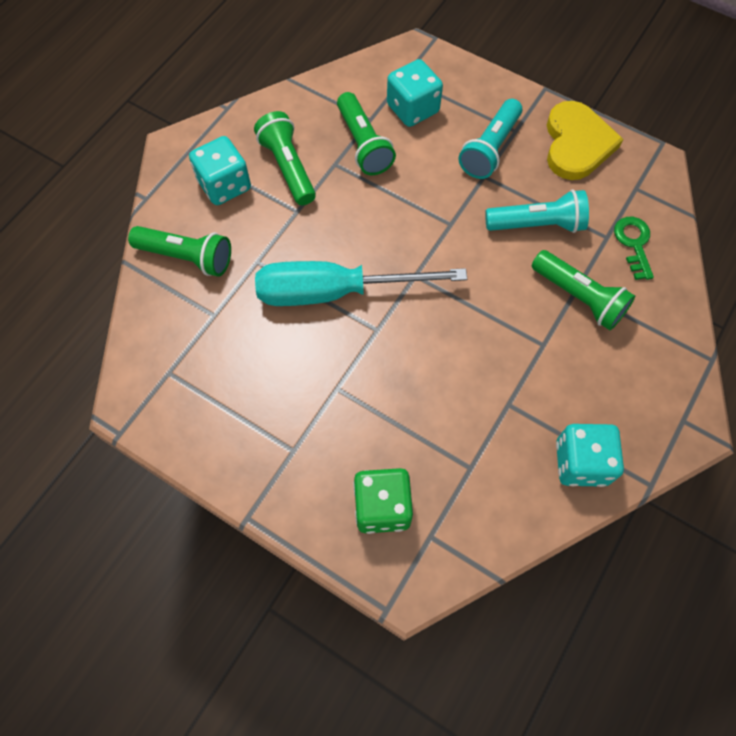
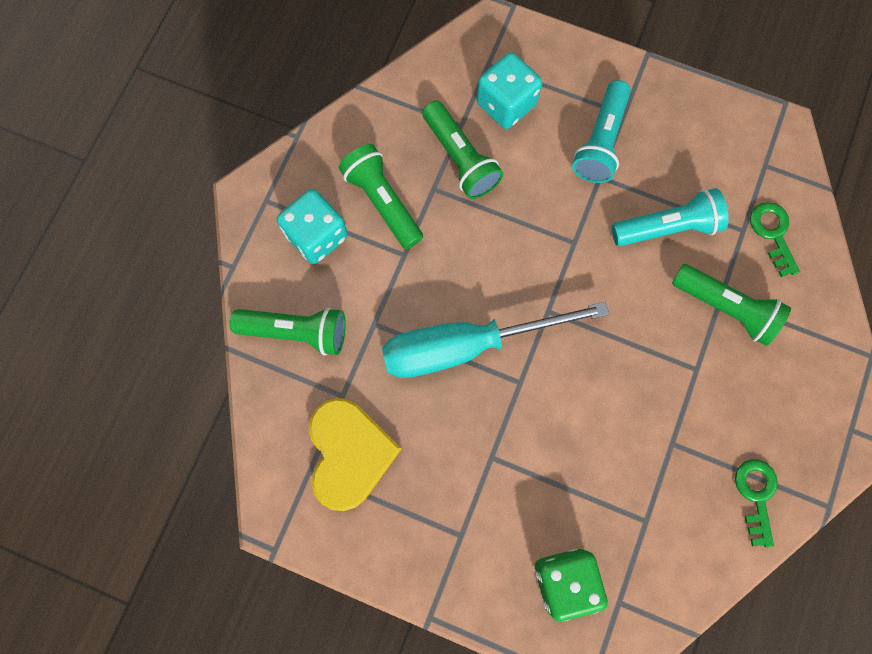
camera: 10 degrees left, 10 degrees up
(576, 144) = (693, 120): yellow heart -> yellow heart (349, 453)
(581, 463) = (756, 495): turquoise dice -> green key

